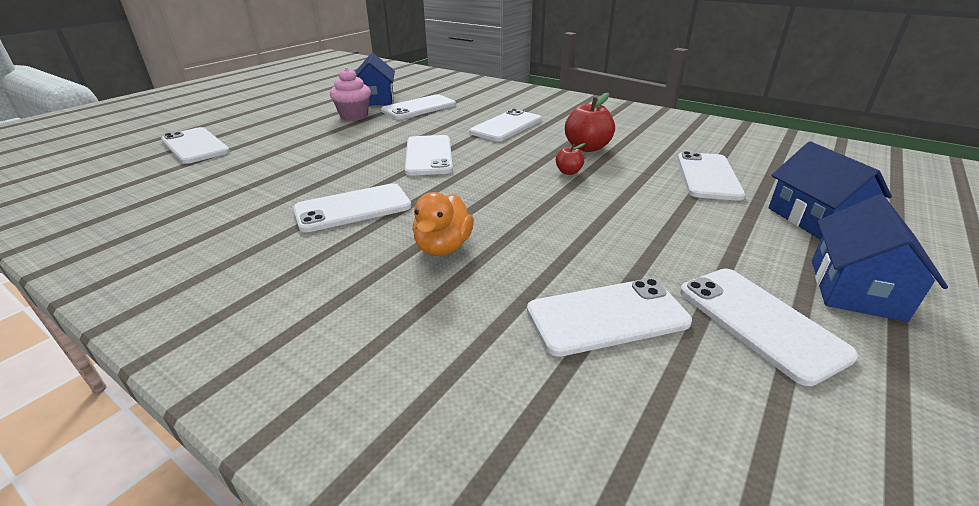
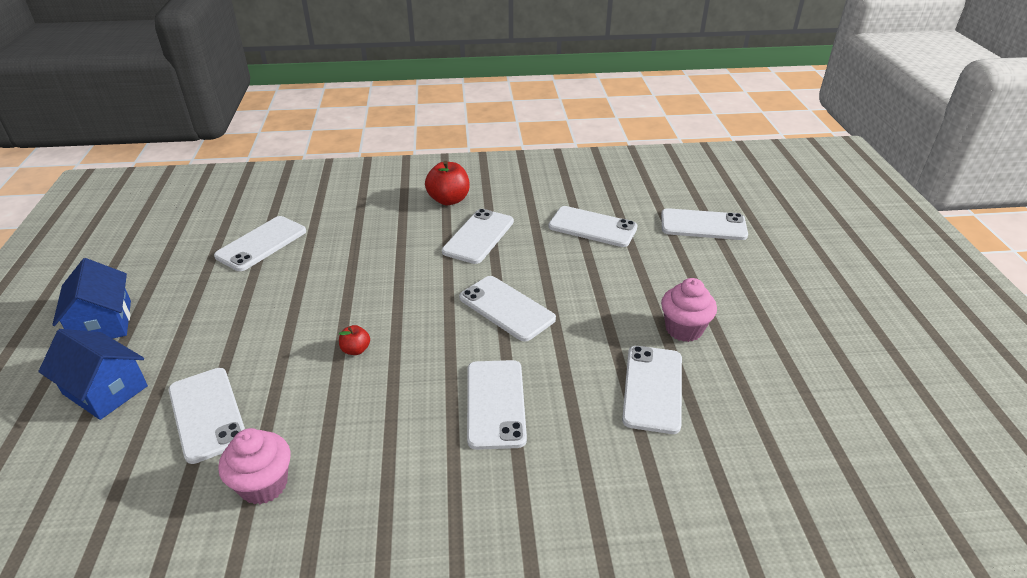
camera: 140 degrees right, 5 degrees up
(376, 99) = (736, 378): blue house -> none
(443, 247) = (385, 239): orange duck -> none
(587, 148) = (363, 405): red apple -> red apple (449, 200)
(670, 140) = (264, 485): none -> pink cupcake
(760, 322) = (174, 274): white phone -> white phone (592, 227)

